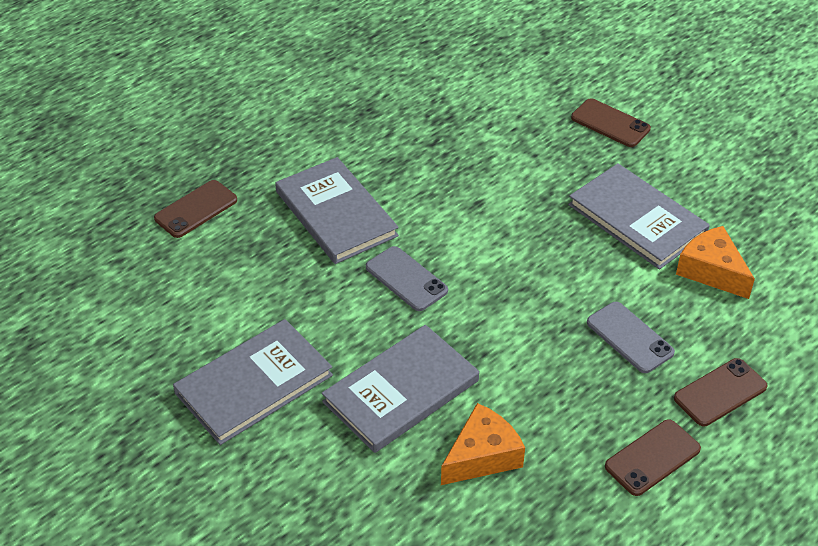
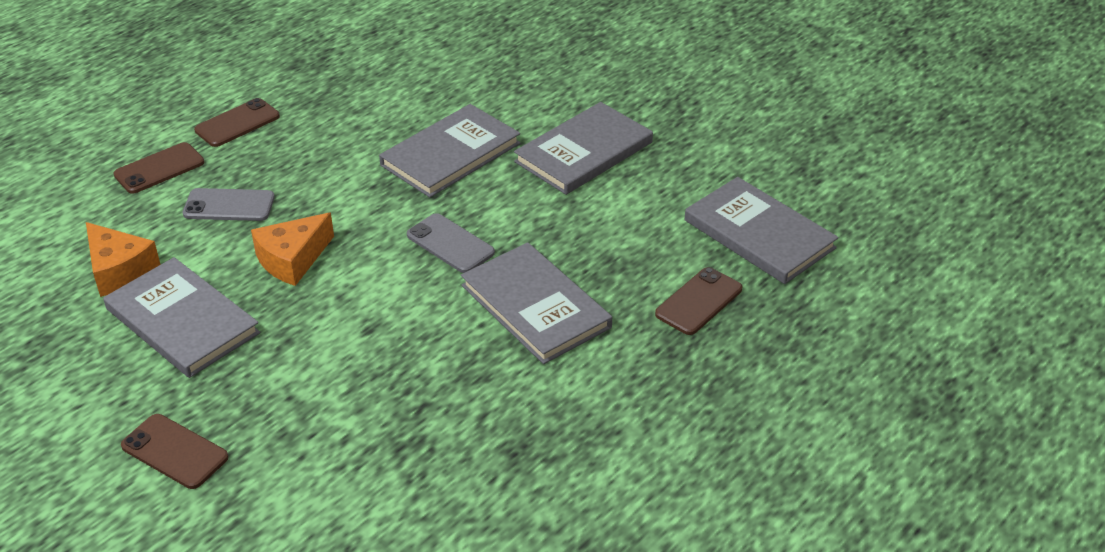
camera: 175 degrees right, 5 degrees down
(113, 271) = (759, 234): none -> grey book
(482, 456) = (380, 117): orange cheese -> orange cheese (292, 259)
(629, 337) = (229, 205): grey phone -> grey phone turned 45 degrees counterclockwise

